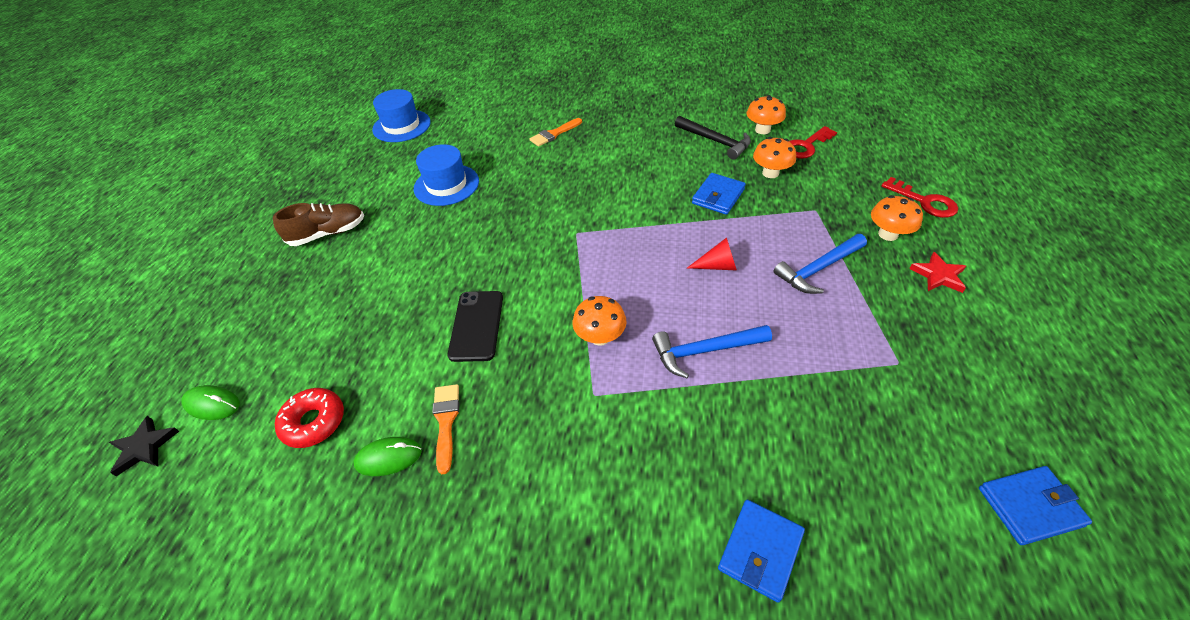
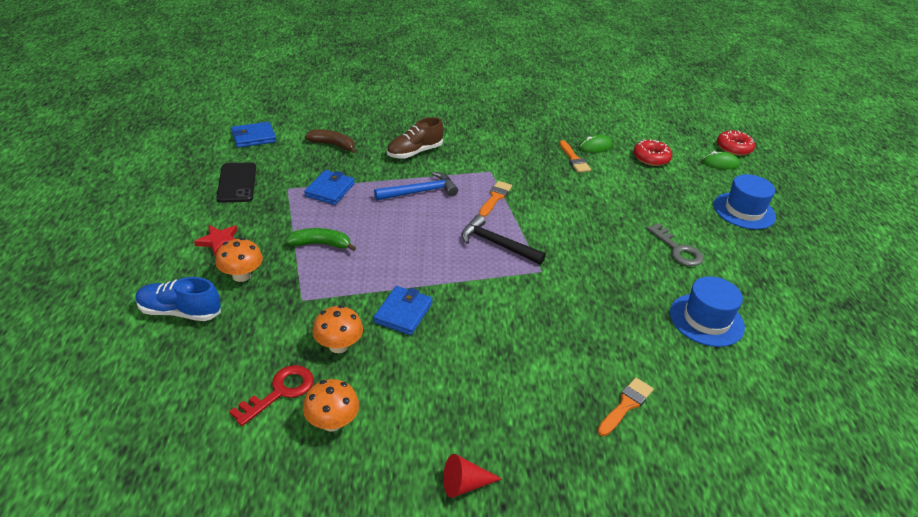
camera: 165 degrees right, 10 degrees down
(144, 447) = (734, 148): black star -> red donut
(328, 233) = (773, 265): brown shoe -> brown shoe (414, 152)
(401, 126) = (849, 415): blue hat -> blue hat (744, 211)
(413, 253) = (678, 250): none -> grey key
(476, 325) = (587, 202): black phone -> black phone (237, 183)
(600, 337) = (495, 198): orange mushroom -> orange brush
(715, 141) = (401, 397): black hammer -> black hammer (497, 244)
(717, 266) = (408, 245): red cone -> red cone (465, 484)
(760, 551) = (395, 124): blue wallet -> blue wallet (330, 190)
(818, 269) = (321, 244): blue hammer -> green banana
(867, 475) = (333, 145): none -> brown banana
(924, 201) = (180, 312): red key -> blue shoe

